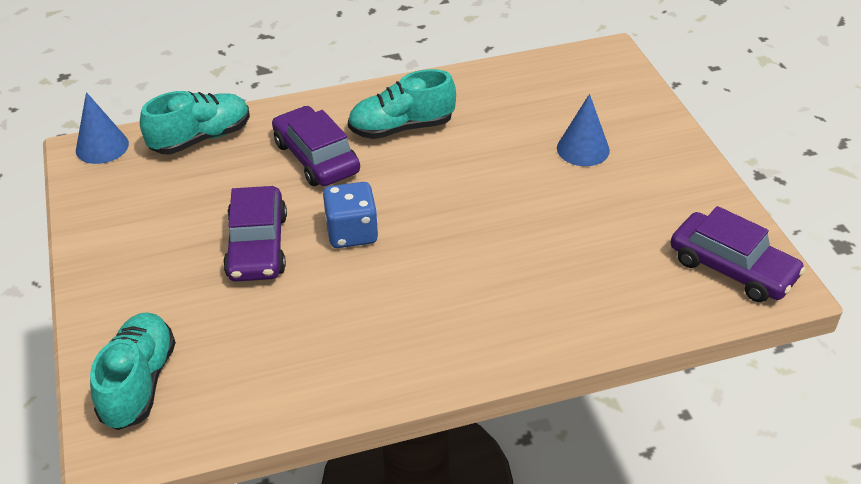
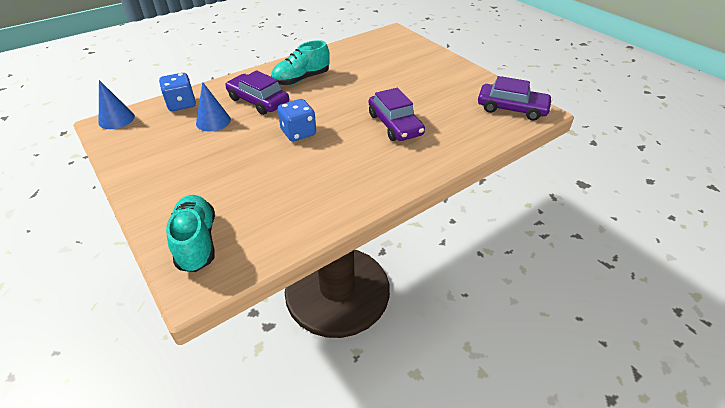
camera: 20 degrees left, 0 degrees up
(201, 138) = (181, 104): turquoise shoe -> blue dice
(257, 246) = (243, 150): purple car -> purple car (395, 124)
(583, 149) = (405, 72): blue cone -> blue cone (213, 121)

